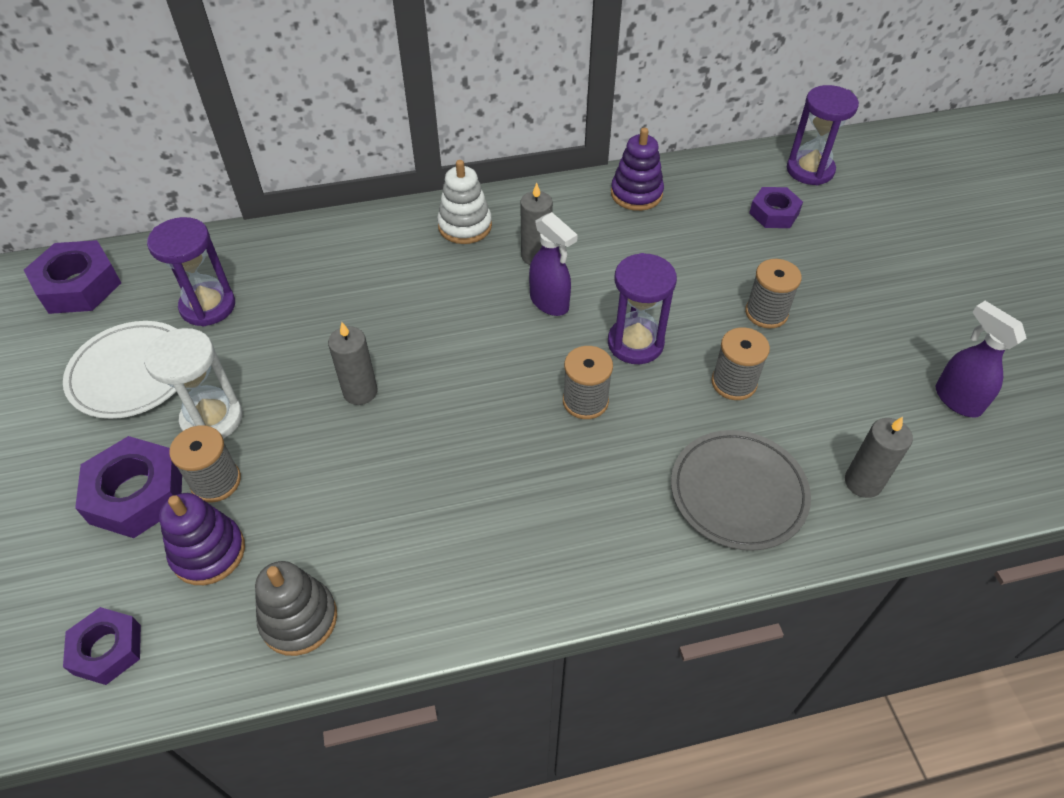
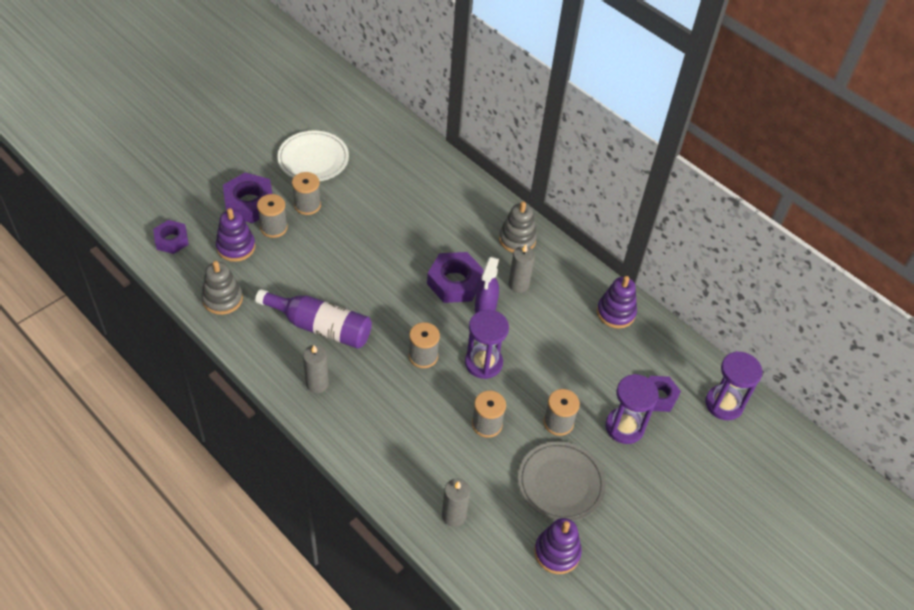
camera: 55 degrees right, 0 degrees up
(79, 285) = (351, 105): purple nut -> purple nut (455, 282)
(208, 306) = (374, 162): purple hourglass -> purple hourglass (624, 427)
(212, 418) = (307, 205): white hourglass -> grey spool
(360, 392) = (362, 254): grey candle -> grey candle (317, 384)
(453, 502) = (320, 327): none -> purple bottle
(465, 226) = (517, 239): white stacking toy -> grey stacking toy
(738, 492) = (406, 453): grey plate -> grey plate (560, 483)
(956, 399) = (557, 552): purple spray bottle -> purple stacking toy

